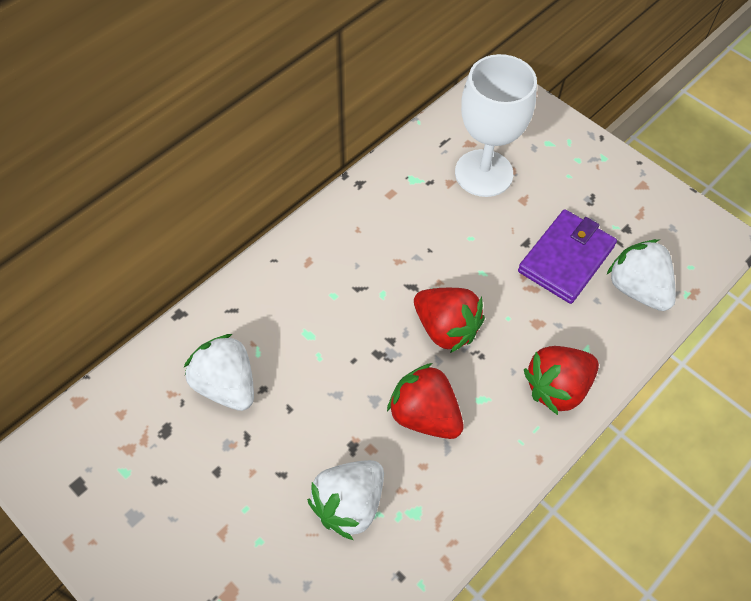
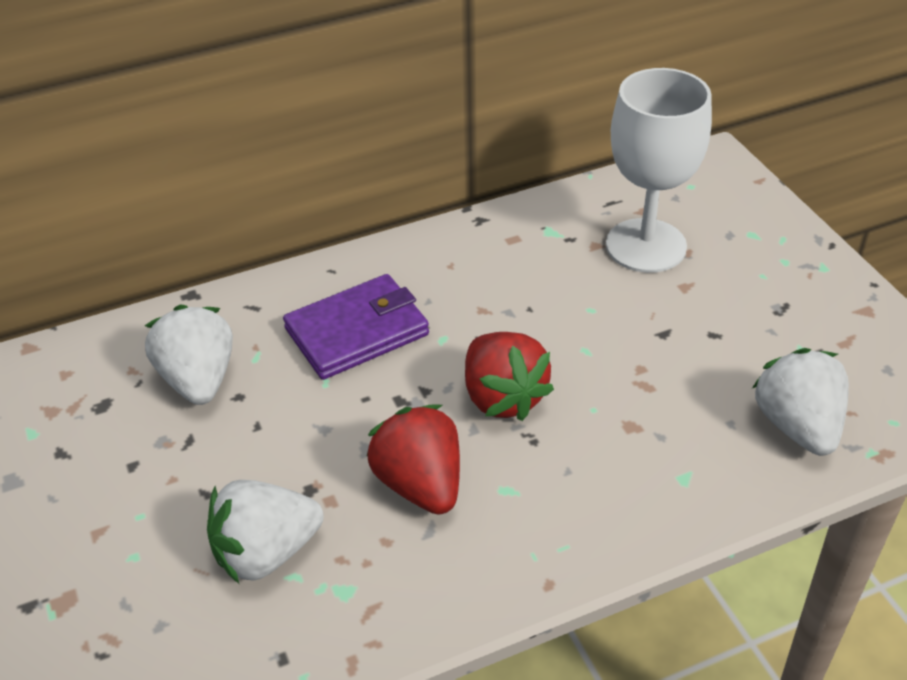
camera: 25 degrees right, 15 degrees down
(557, 388) = (619, 508): red strawberry -> none
(566, 259) = (710, 364): purple wallet -> purple wallet (357, 331)

